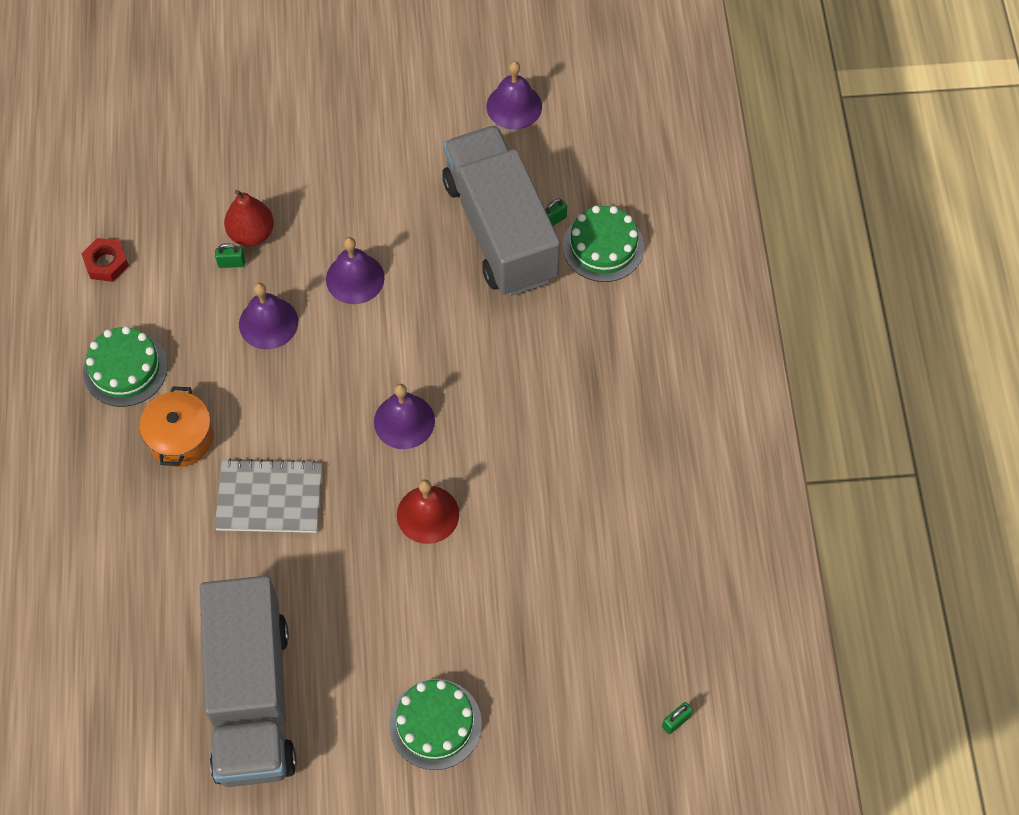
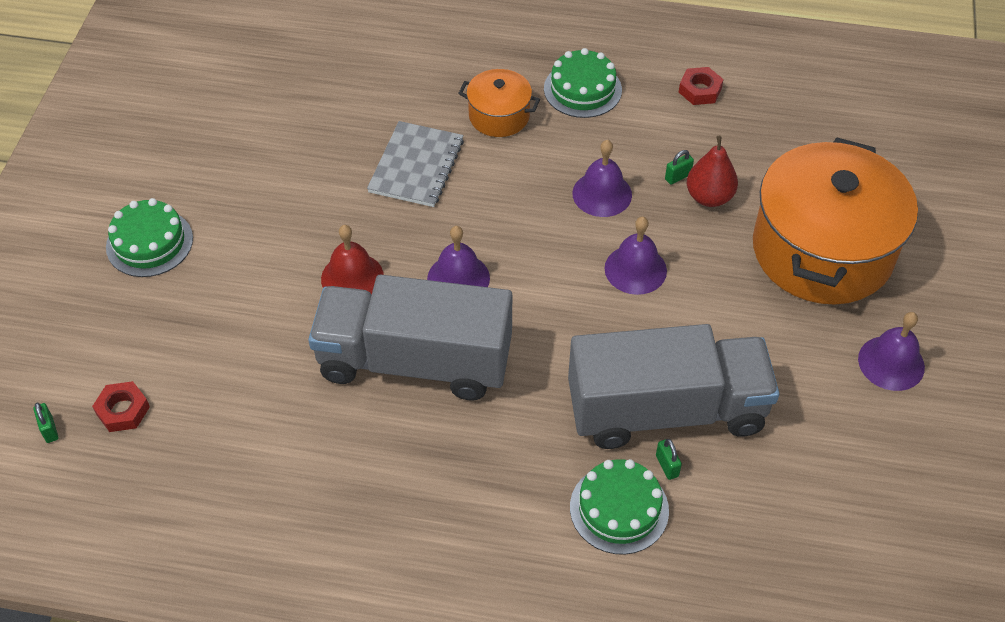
camera: 105 degrees right, 10 degrees down
(231, 263) = (678, 177): green padlock -> green padlock turned 45 degrees clockwise
(252, 698) = (237, 127): grey truck -> grey truck (414, 361)
(295, 139) = (822, 250): none -> orange pot
(514, 106) = (839, 463): purple bell -> purple bell (891, 363)
(635, 664) = (123, 410): none -> red nut

